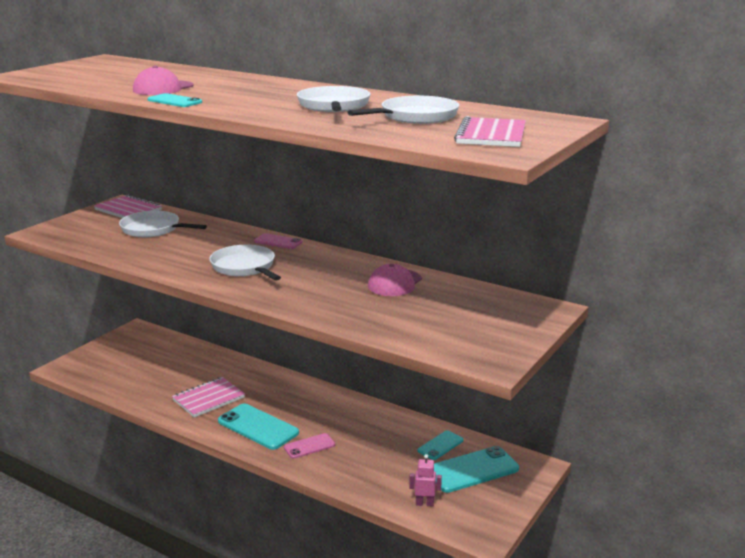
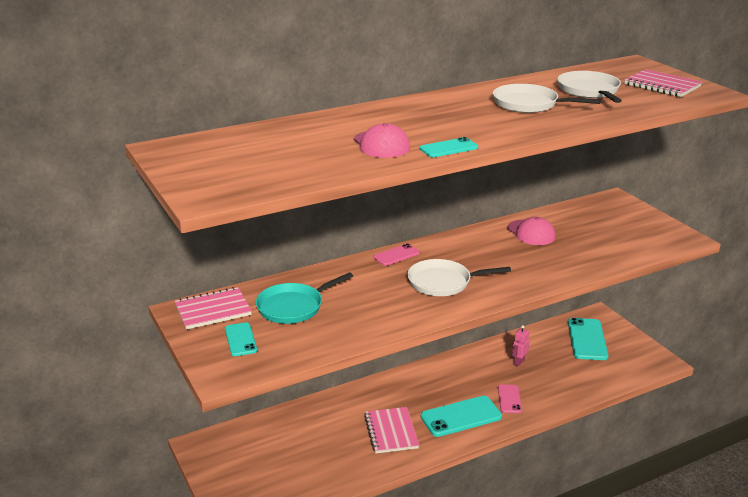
camera: 60 degrees left, 5 degrees up
(153, 229) = (293, 307): white pan -> turquoise pan
(424, 503) = (615, 372): pink robot -> pink robot (519, 362)
(440, 445) = (548, 341): turquoise phone -> turquoise phone (240, 339)

